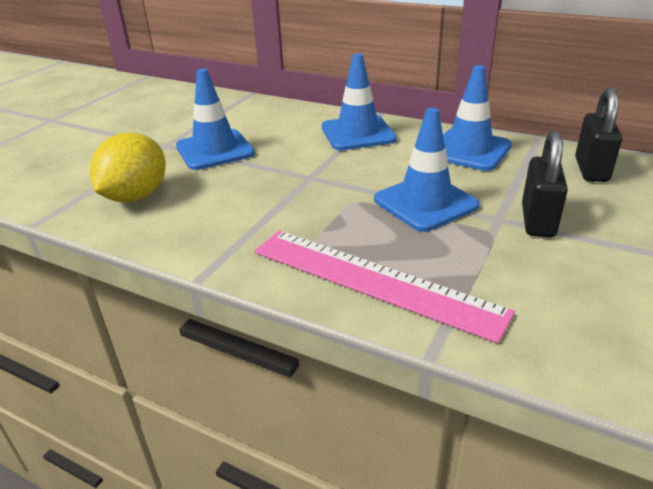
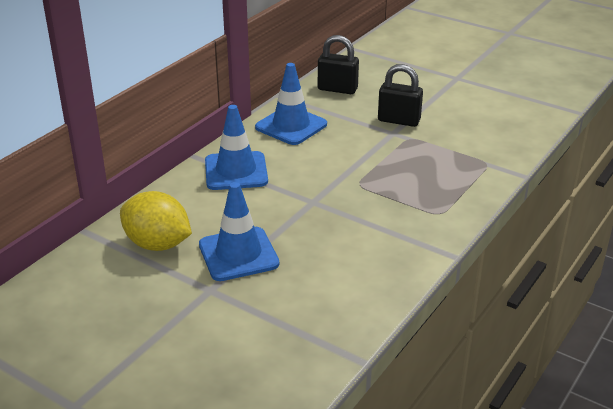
camera: 85 degrees left, 0 degrees up
(136, 196) = (323, 299): yellow lemon -> yellow lemon (157, 244)
(373, 281) = (459, 185): pink ruler -> none
(425, 203) = (368, 155): blue traffic cone -> none

